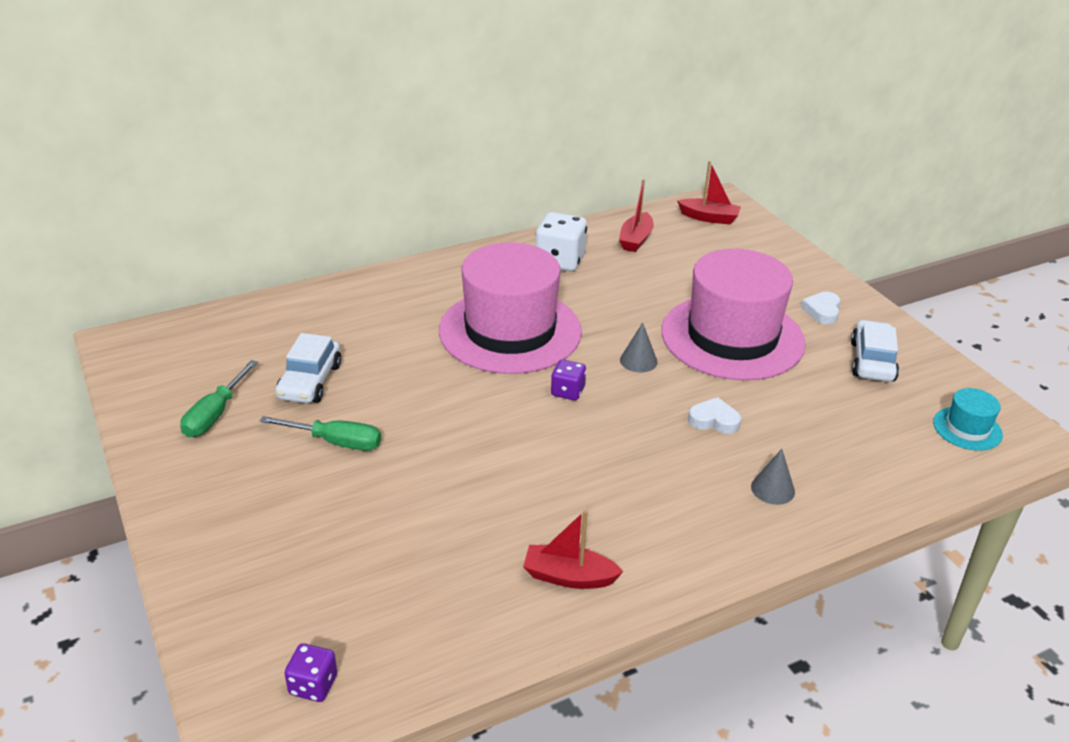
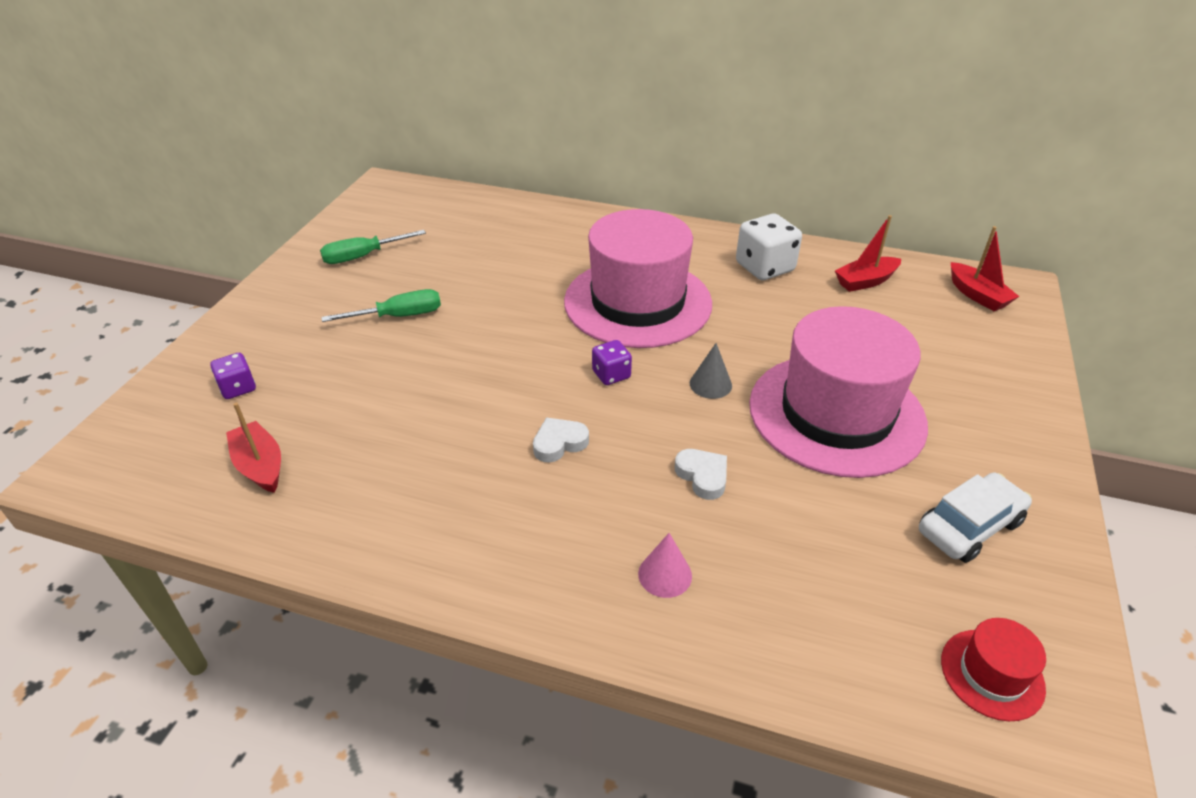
camera: 45 degrees right, 5 degrees up
(310, 381) = (446, 265): white car -> none
(313, 685) = (147, 467): purple dice -> purple dice (238, 388)
(337, 442) = (400, 316): green screwdriver -> green screwdriver turned 75 degrees counterclockwise
(569, 576) = (391, 518): red boat -> red boat (260, 465)
(772, 489) = (665, 574): grey cone -> pink cone
(822, 311) = (982, 444): white heart -> white heart (559, 443)
(967, 428) = (992, 674): turquoise hat -> red hat

